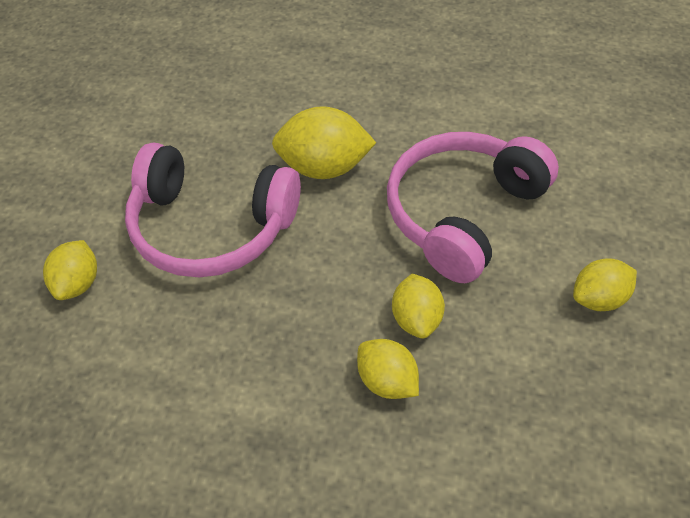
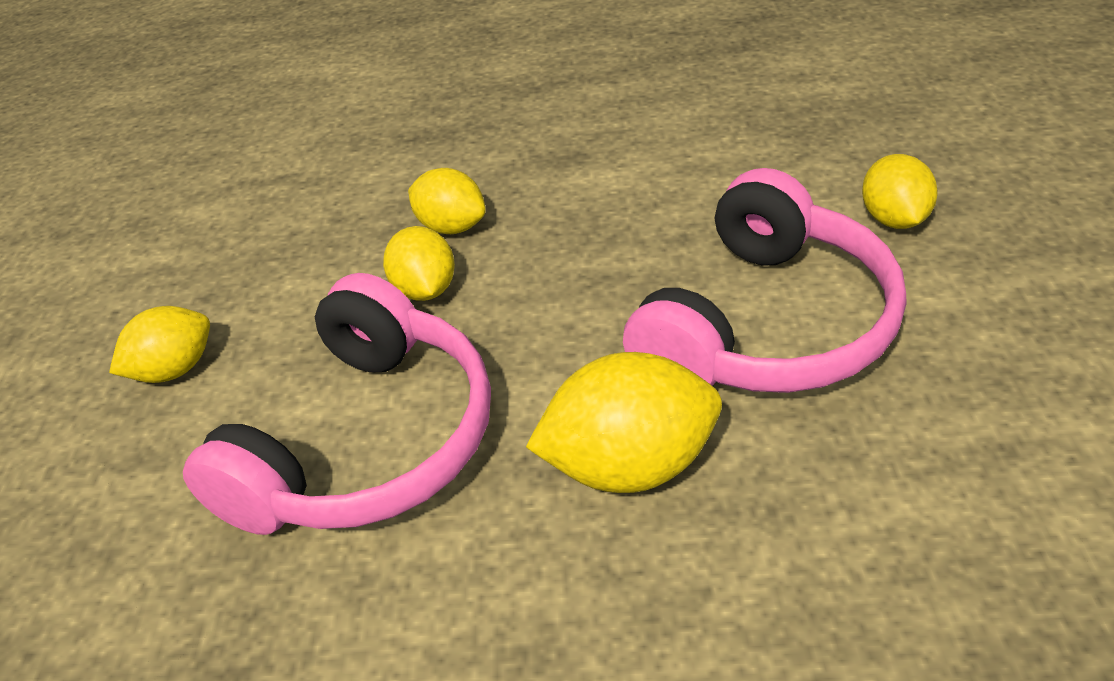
camera: 170 degrees right, 10 degrees down
(211, 226) = (766, 325): pink headphones -> pink headphones turned 120 degrees clockwise

